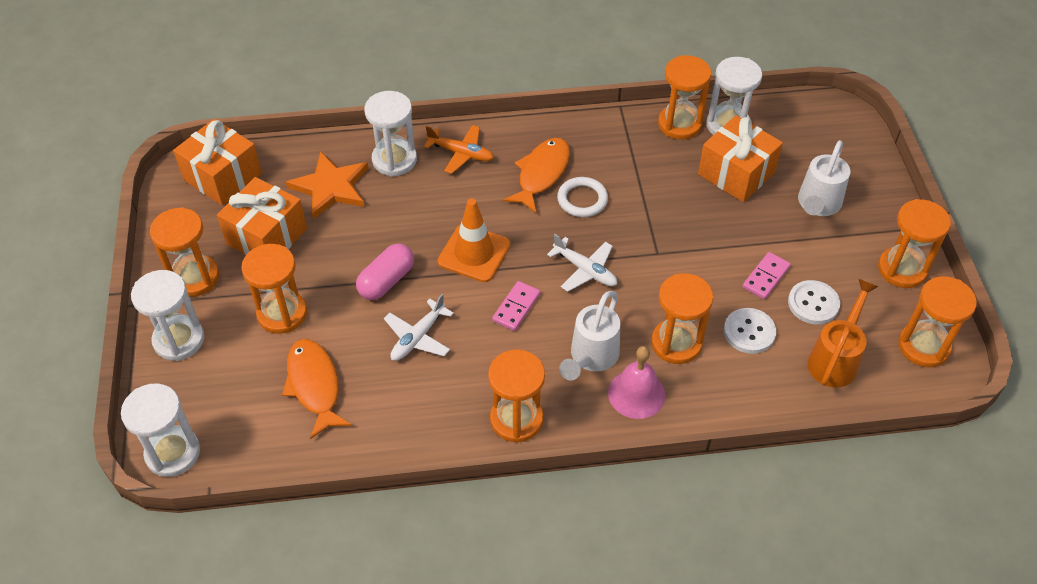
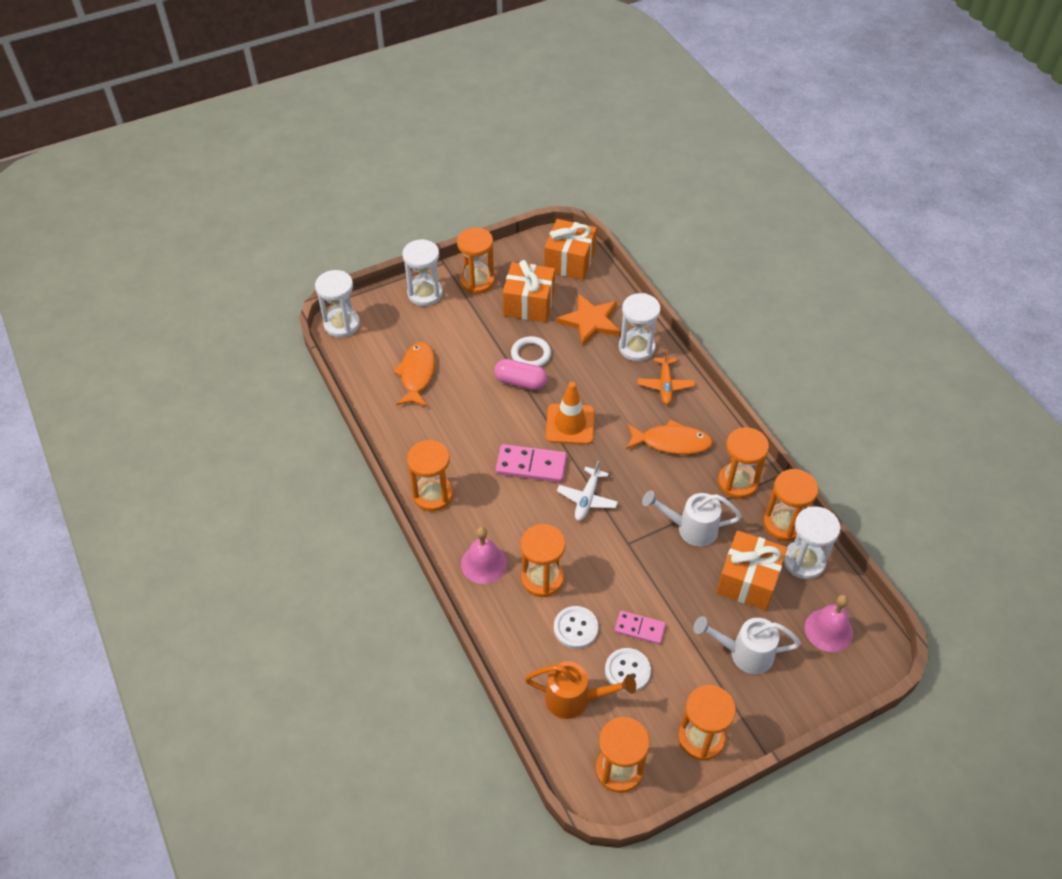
camera: 70 degrees right, 0 degrees up
(282, 313) = (467, 336): orange hourglass -> orange hourglass (737, 482)
(314, 386) = (417, 374): orange fish -> orange fish turned 45 degrees counterclockwise
(418, 337) = (479, 416): white plane -> none
(516, 307) = (531, 465): pink domino -> pink domino, size x1.57
(582, 199) = (658, 477): white ring -> white ring (531, 354)
(590, 358) = (504, 525): white watering can -> white watering can (690, 528)
(809, 136) = (828, 630): none -> pink bell

